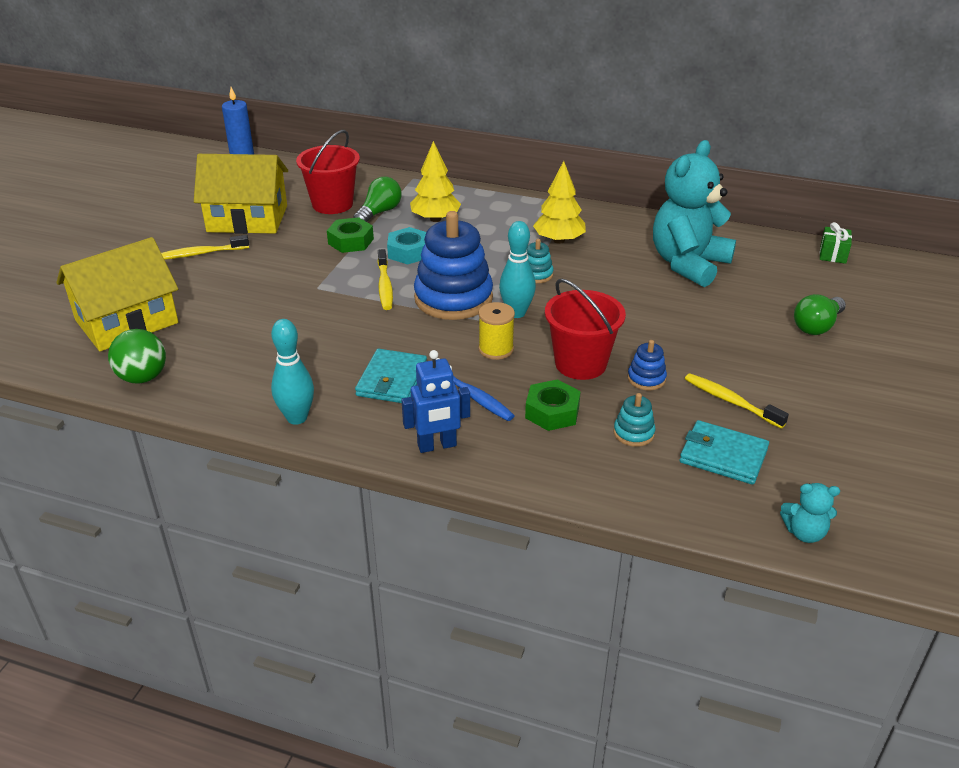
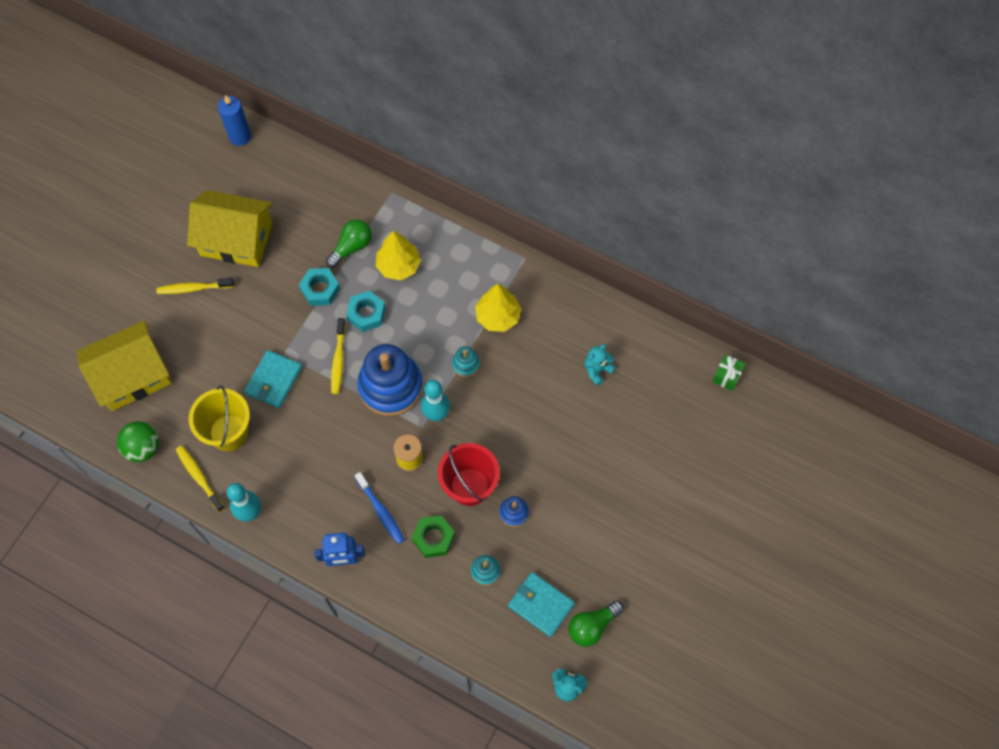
camera: 10 degrees right, 30 degrees up
(257, 353) = (229, 432): none -> yellow bucket
(332, 204) = (312, 227): red bucket -> none
(350, 241) = (320, 289): green nut -> turquoise nut
(392, 380) = (324, 482): turquoise wallet -> turquoise wallet (273, 380)
(688, 264) = (597, 370): turquoise teddy bear -> turquoise teddy bear, size x0.42
(730, 401) = (567, 549): yellow toothbrush -> yellow toothbrush (199, 477)
(817, 326) = (670, 471): green light bulb -> green light bulb (592, 626)

